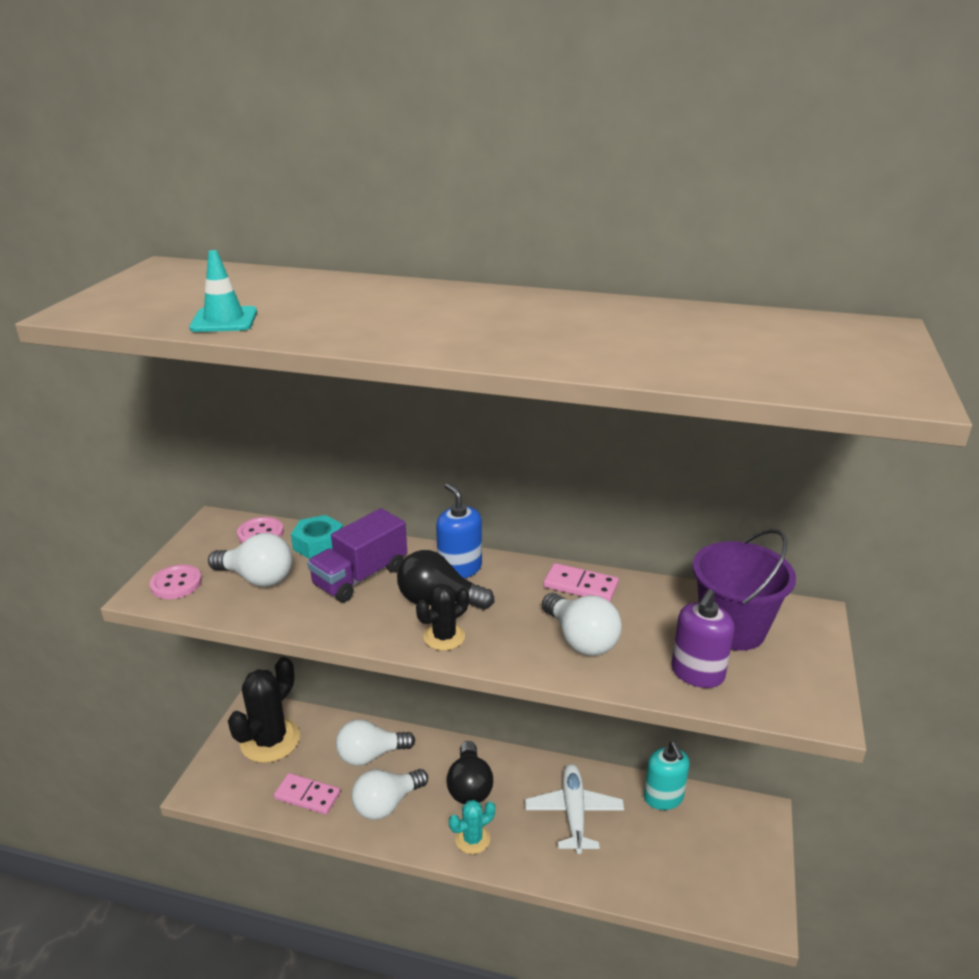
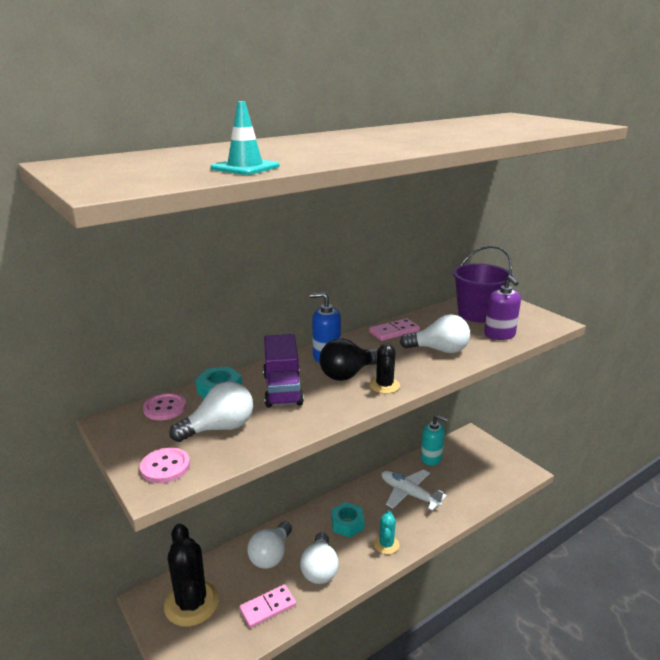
camera: 50 degrees left, 5 degrees down
(469, 786) = (347, 524): black light bulb -> turquoise nut

